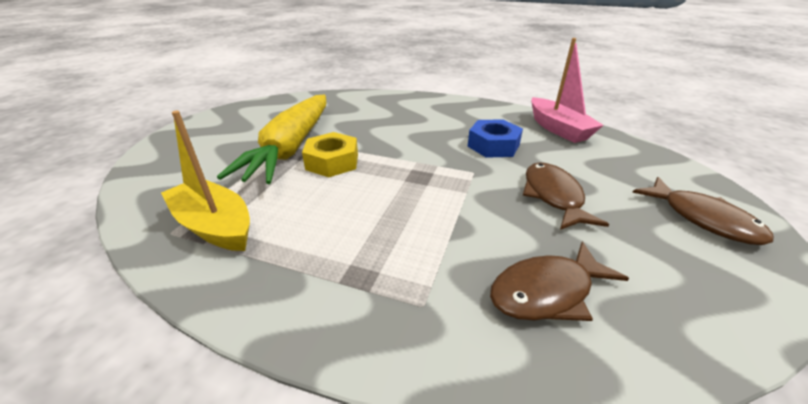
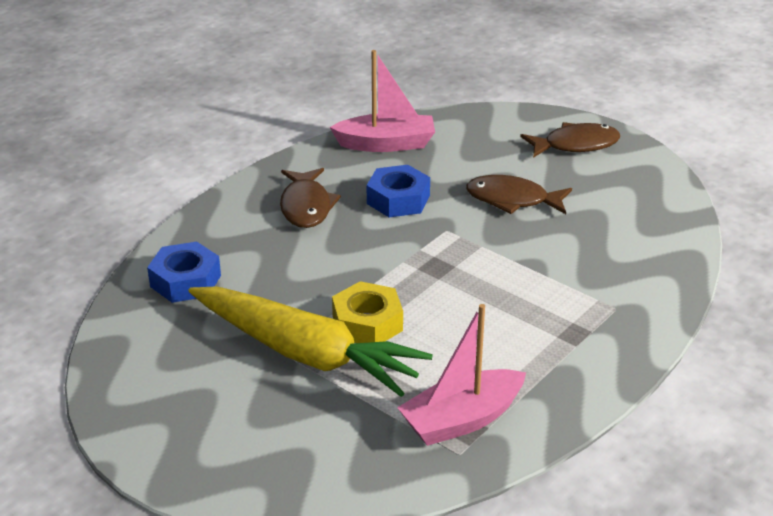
camera: 70 degrees left, 0 degrees up
(215, 226) = (461, 420): yellow boat -> pink boat
(350, 103) = (185, 281): none -> blue nut
(547, 291) = (622, 248): brown fish -> brown fish (306, 206)

